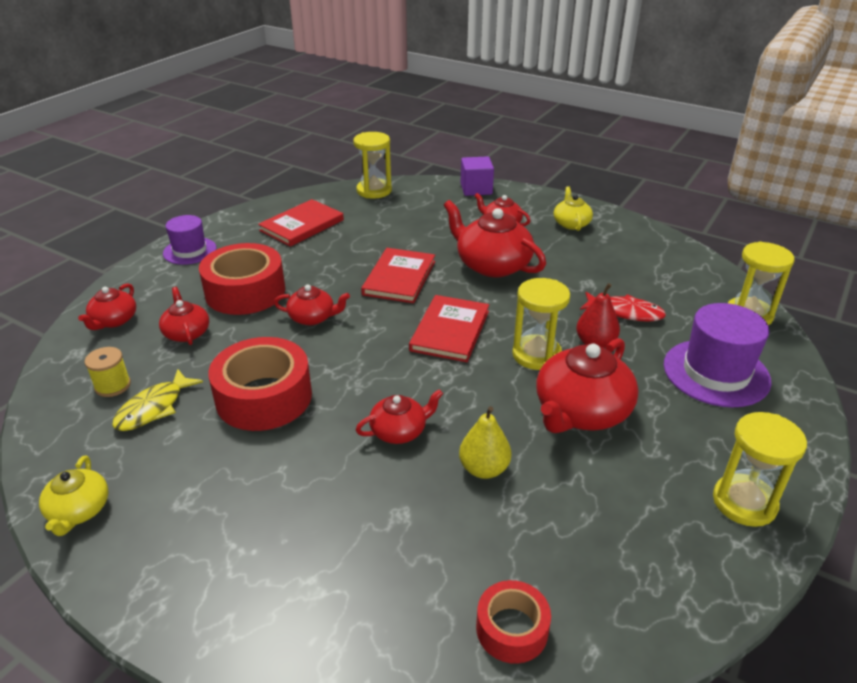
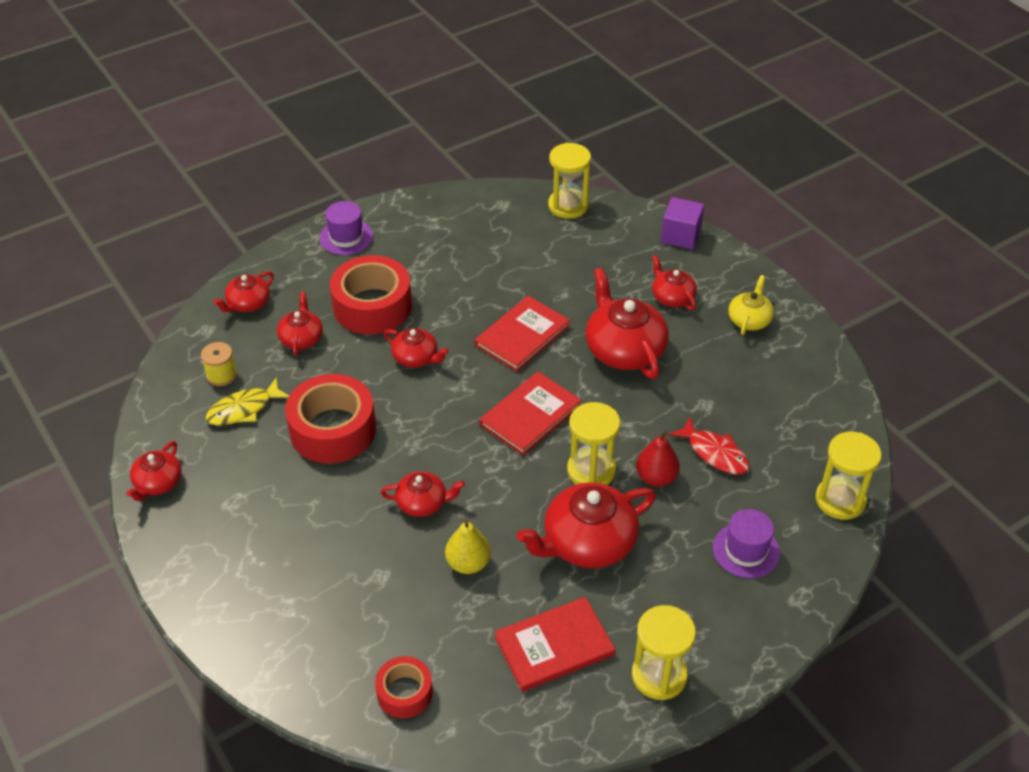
camera: 25 degrees right, 10 degrees up
(79, 511) = (158, 483): yellow teapot -> red teapot
(302, 225) = (467, 235): red book -> red book (554, 646)
(716, 373) = (746, 550): purple hat -> purple hat, size x0.64

